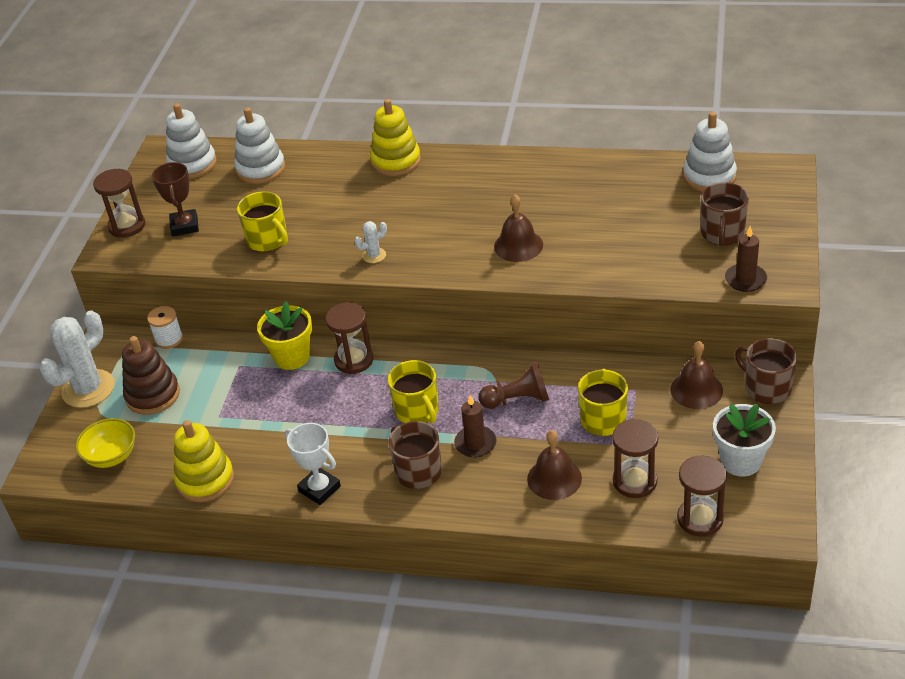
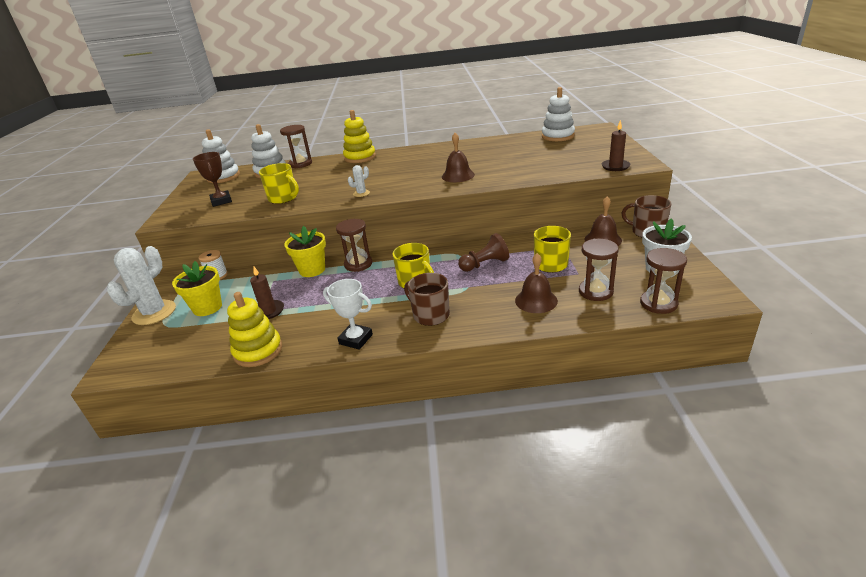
camera: 15 degrees left, 10 degrees down
(111, 456) = (175, 350): yellow bowl -> none
(127, 226) = (178, 207): brown hourglass -> brown hourglass (300, 164)
(153, 395) = (207, 307): brown stacking toy -> yellow flower pot
(475, 443) = (467, 292): brown candle -> brown candle (269, 311)
(722, 233) = (584, 153): brown mug -> none

